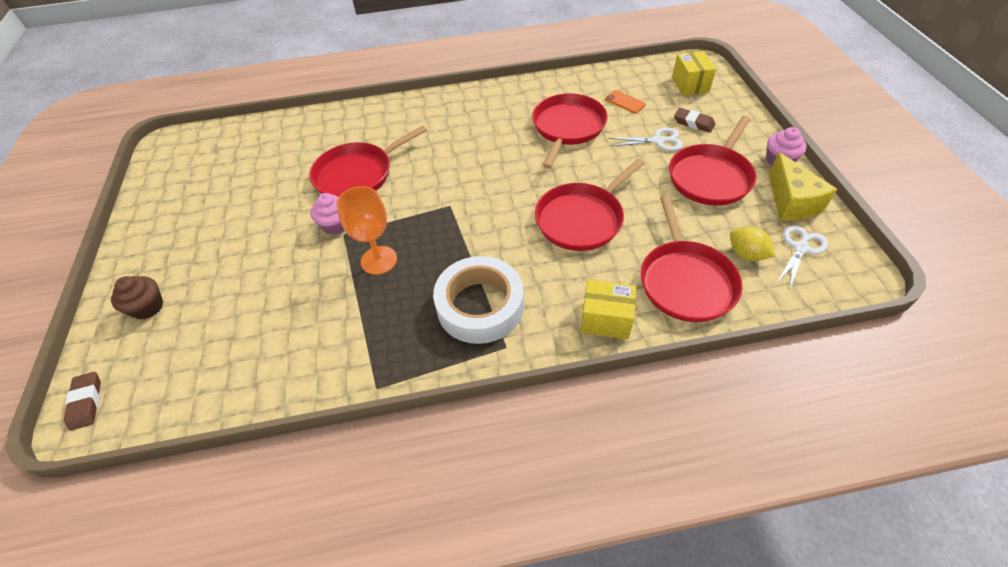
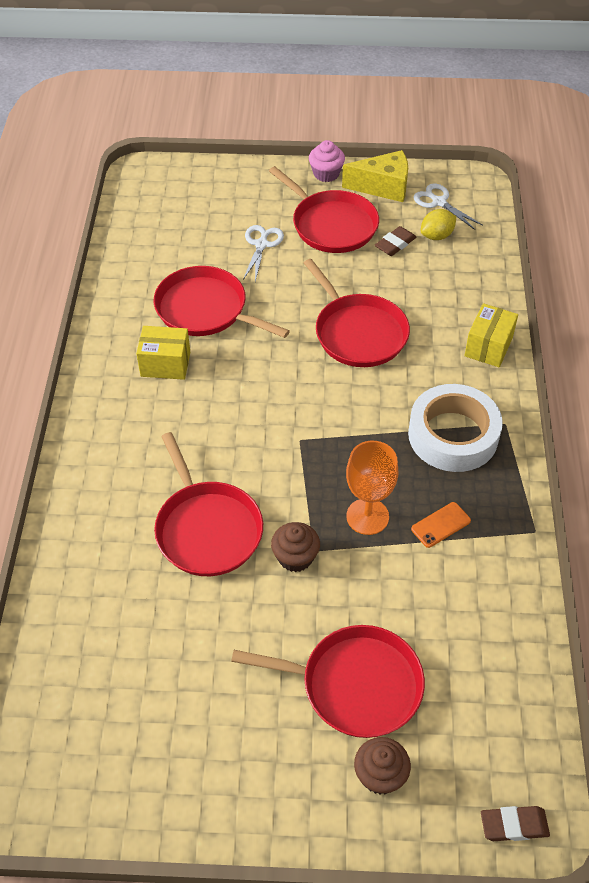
camera: 80 degrees left, 0 degrees up
(336, 225) = (295, 557): pink cupcake -> brown cupcake
(625, 102) = (181, 250): orange phone -> orange phone (440, 525)
(685, 281) = (457, 283): red pan -> red pan (355, 685)
(690, 85) = (177, 192): yellow box -> yellow box (165, 364)
(693, 123) = (244, 210): brown eraser -> brown eraser (395, 244)

